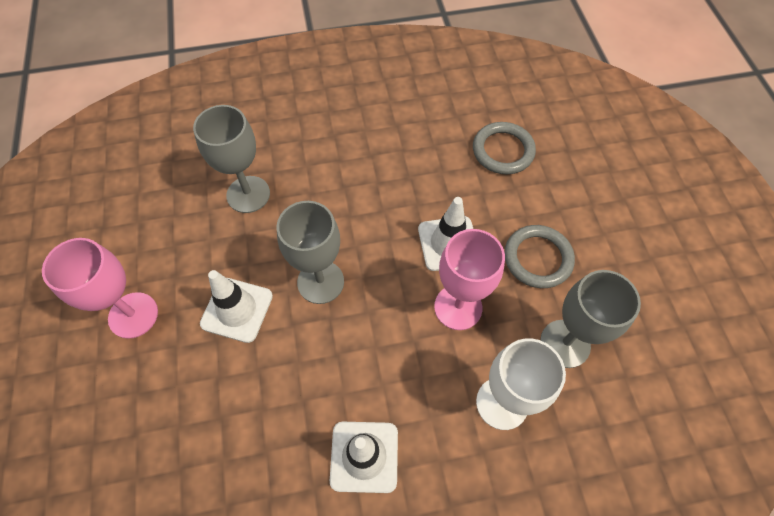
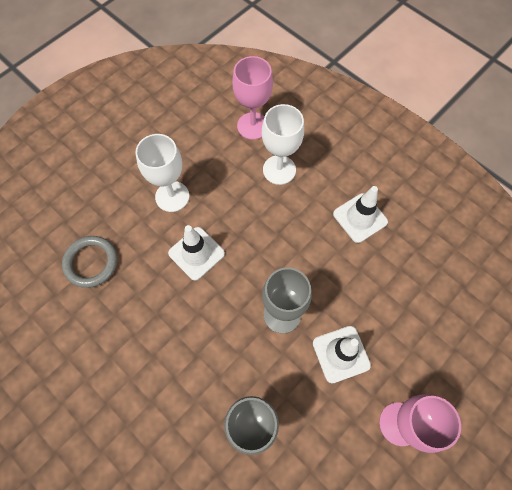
camera: 125 degrees left, 5 degrees up
(458, 307) = (238, 222): pink goblet -> pink goblet (253, 126)
(537, 258) = (172, 196): grey ring -> white goblet
(565, 343) = (221, 157): grey goblet -> none

